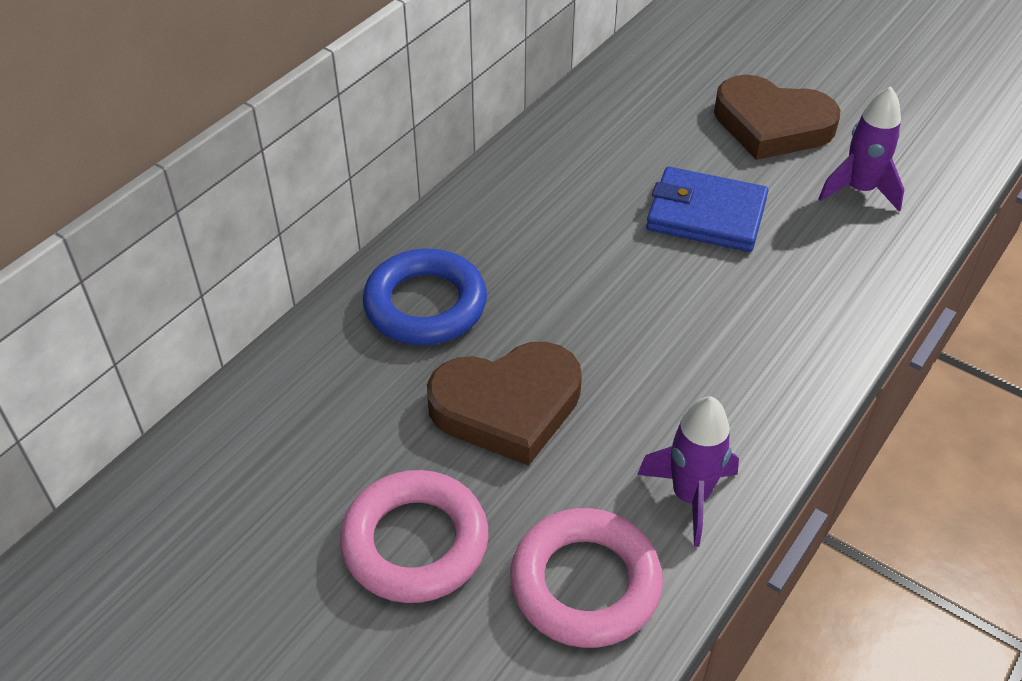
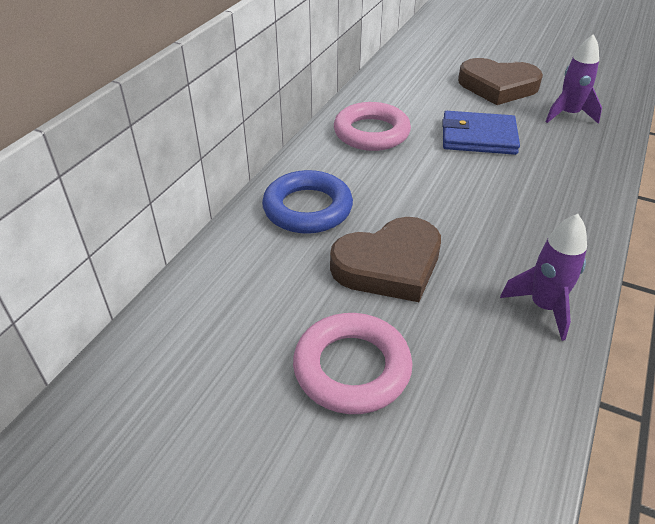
camera: 10 degrees left, 5 degrees down
(585, 583) = (493, 379): pink ring -> pink ring (371, 133)

